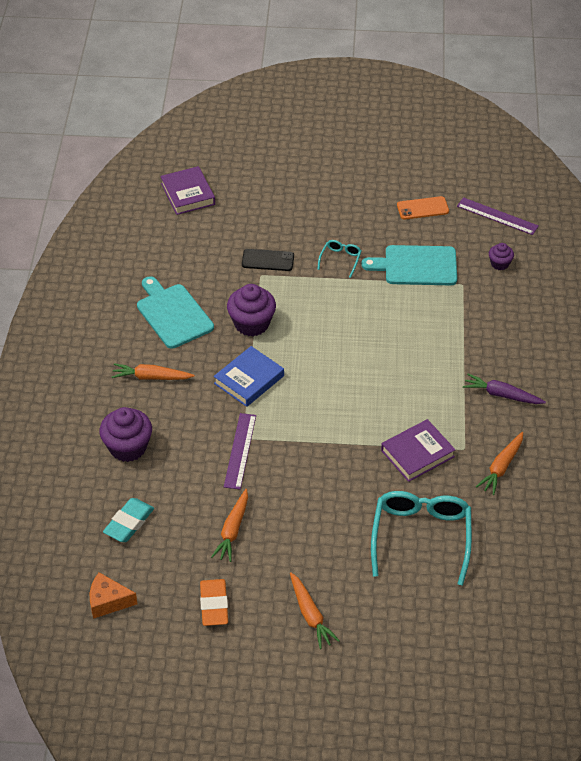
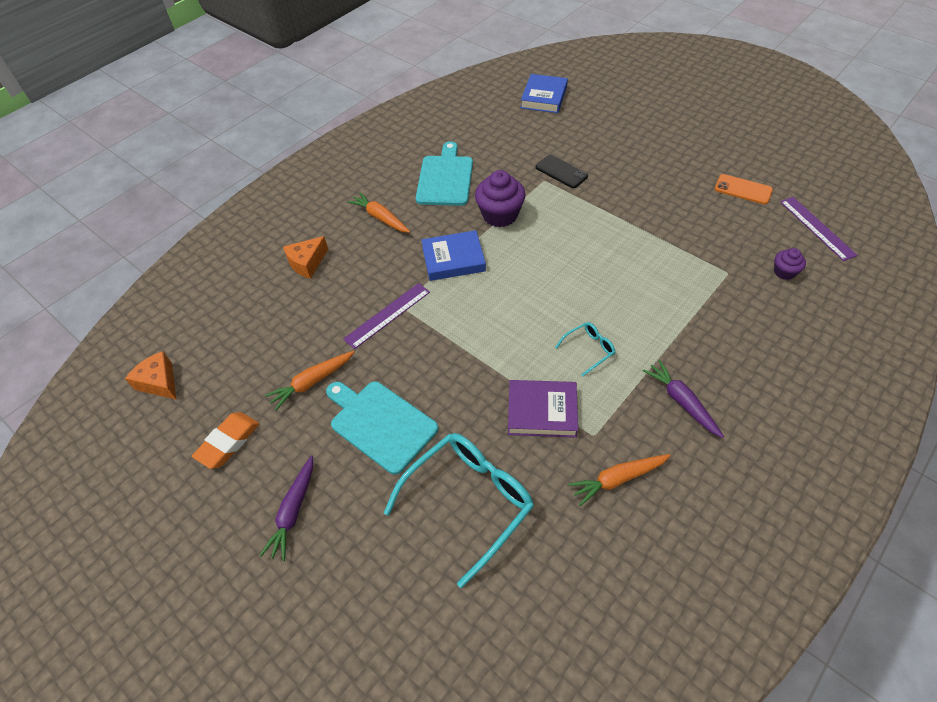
camera: 40 degrees right, 5 degrees up
(128, 447) = (307, 263): purple cupcake -> orange cheese
(129, 523) = (243, 325): turquoise eraser -> none
(188, 194) = (544, 97): purple book -> blue book
(310, 614) = (293, 511): orange carrot -> purple carrot
(340, 259) = (626, 199): turquoise glasses -> turquoise glasses (589, 349)
(416, 266) = (694, 235): turquoise cutting board -> turquoise cutting board (380, 423)

